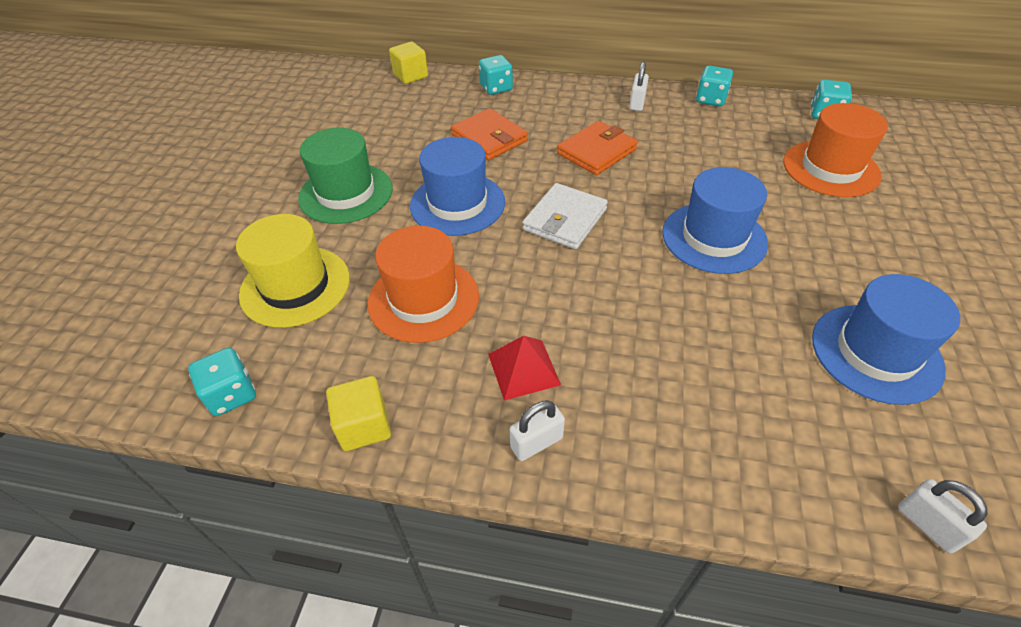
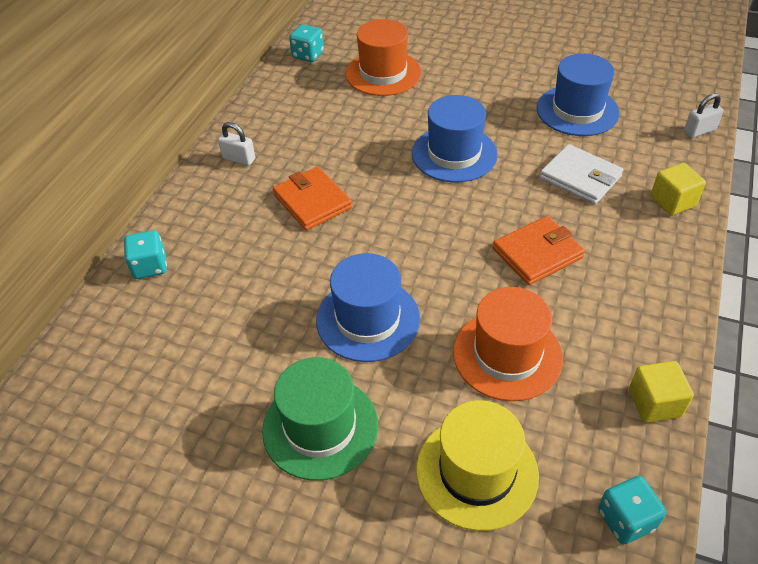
camera: 80 degrees left, 0 degrees up
(410, 76) = (69, 353): yellow cube -> yellow cube (672, 201)
(489, 138) = (255, 282): orange wallet -> orange wallet (537, 253)
(523, 369) = (592, 290): red pyramid -> none
(536, 442) = (661, 290): white padlock -> none
(565, 219) = (412, 239): white wallet -> white wallet (580, 178)
(710, 99) = (255, 110): turquoise dice -> none

